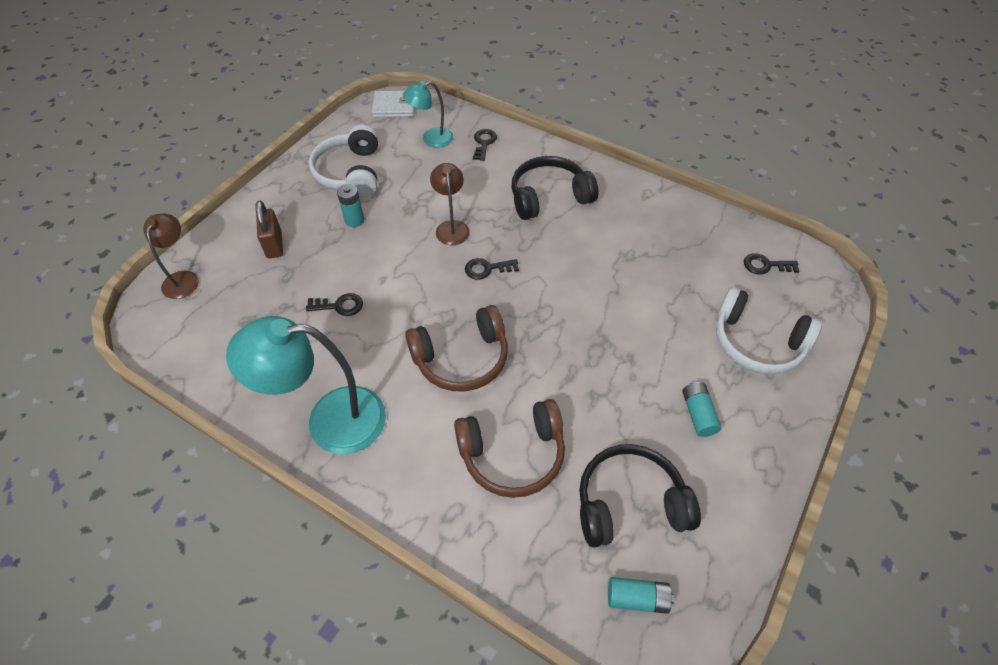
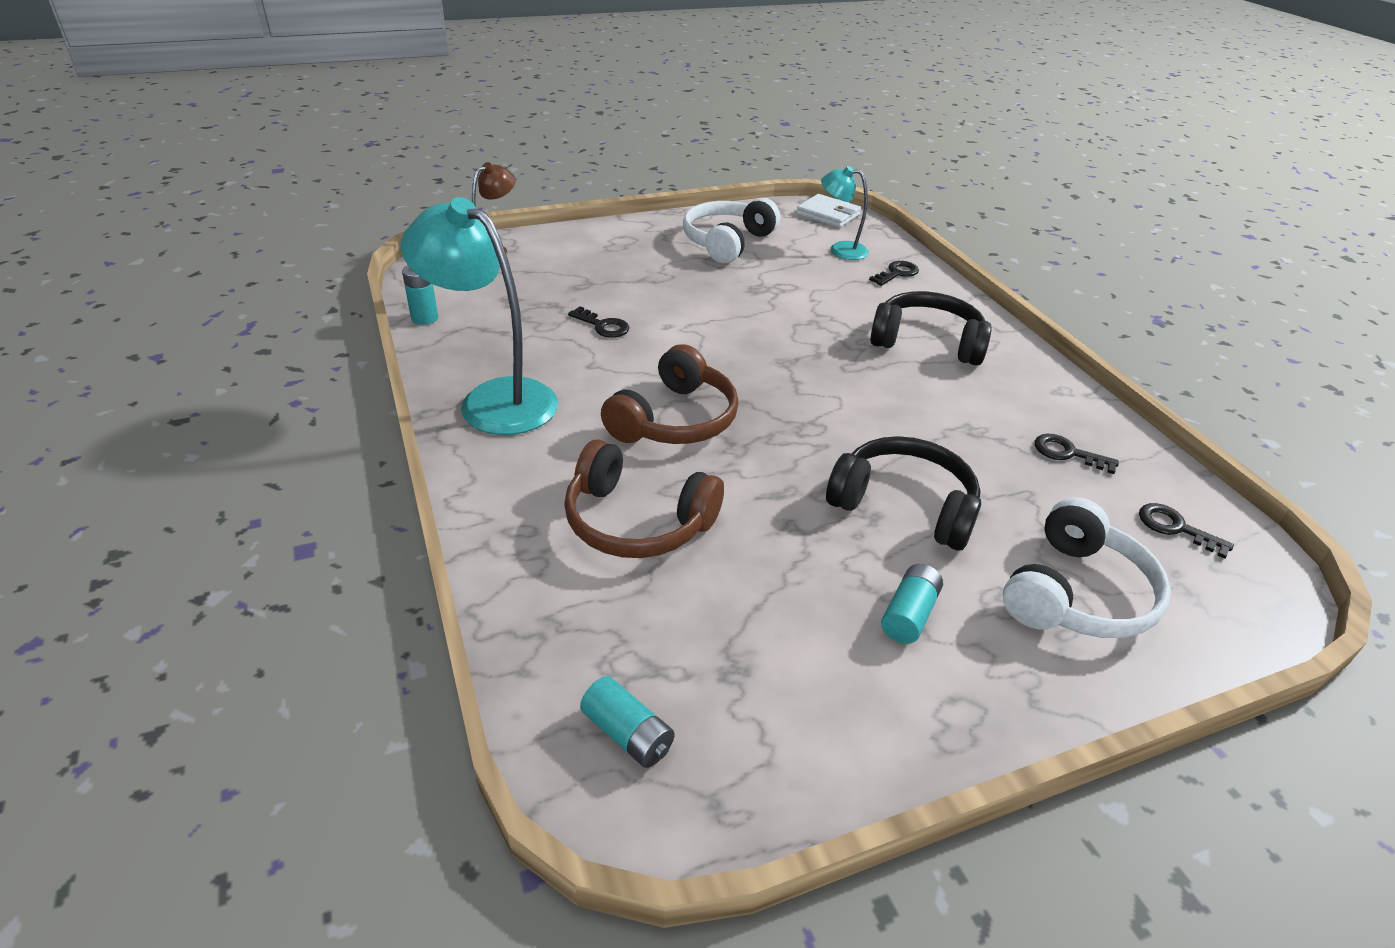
camera: 35 degrees right, 15 degrees down
(274, 245) = (596, 261): brown padlock -> none
(354, 220) = (691, 275): turquoise battery -> turquoise battery (424, 318)
(451, 227) = (784, 319): brown lamp -> none
(462, 358) = (675, 420): brown headphones -> brown headphones turned 75 degrees counterclockwise
(487, 269) = (785, 366): black key -> black key (1067, 453)
(629, 503) = (721, 642): black headphones -> black headphones (904, 505)
(757, 343) = (1077, 594): white headphones -> white headphones turned 120 degrees counterclockwise

